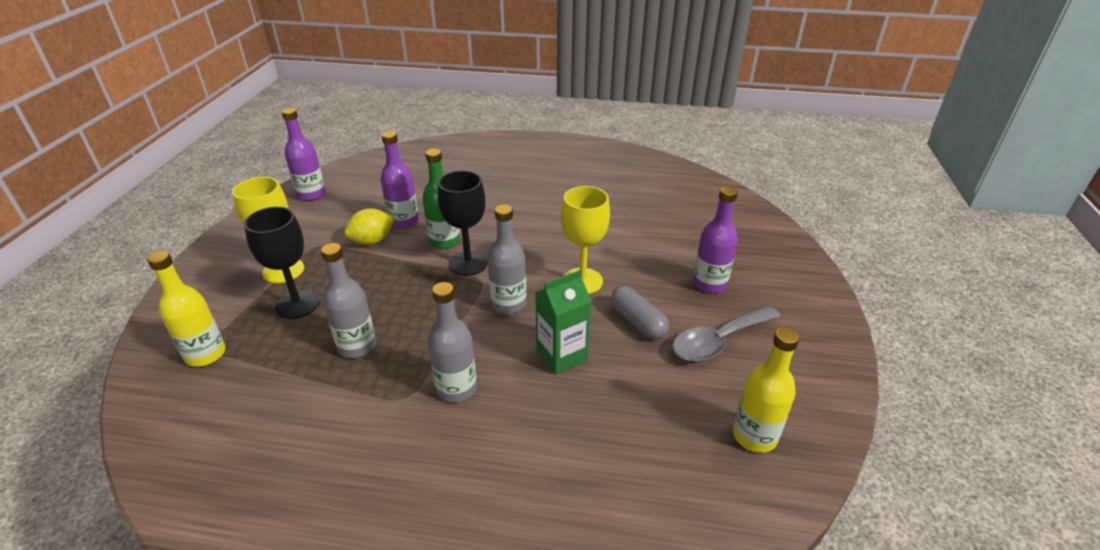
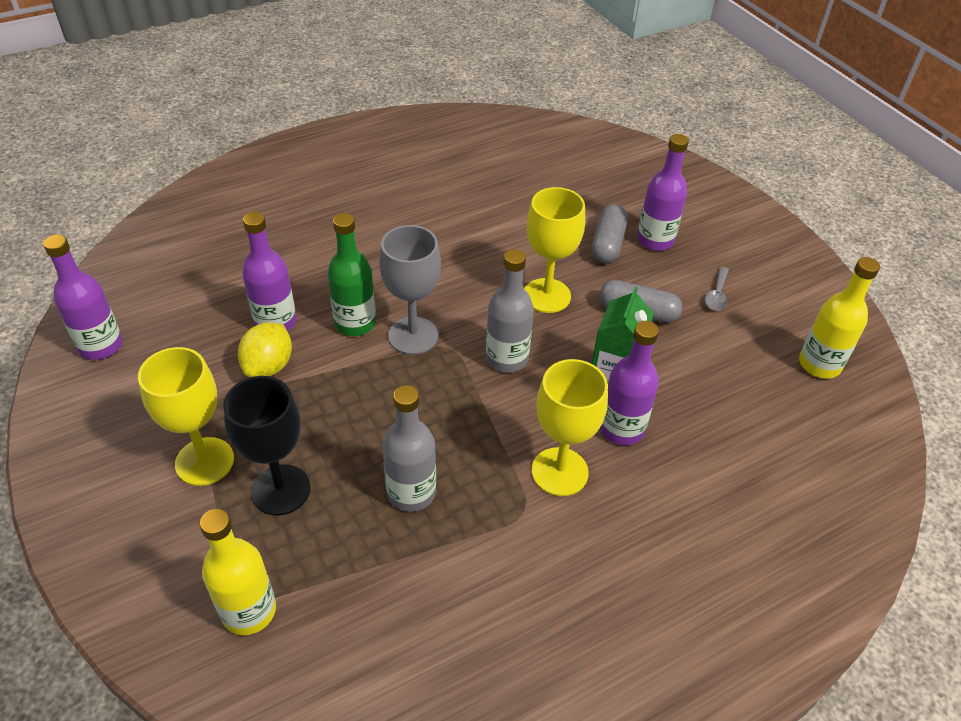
camera: 40 degrees left, 10 degrees up
(456, 388) = (559, 472): grey bottle -> yellow goblet
(468, 263) = (413, 336): black goblet -> grey goblet
(531, 387) = (621, 429): none -> purple bottle
(667, 270) = (607, 244): none -> grey capsule
(718, 341) = (716, 295): grey spoon -> grey spoon, size x0.49

